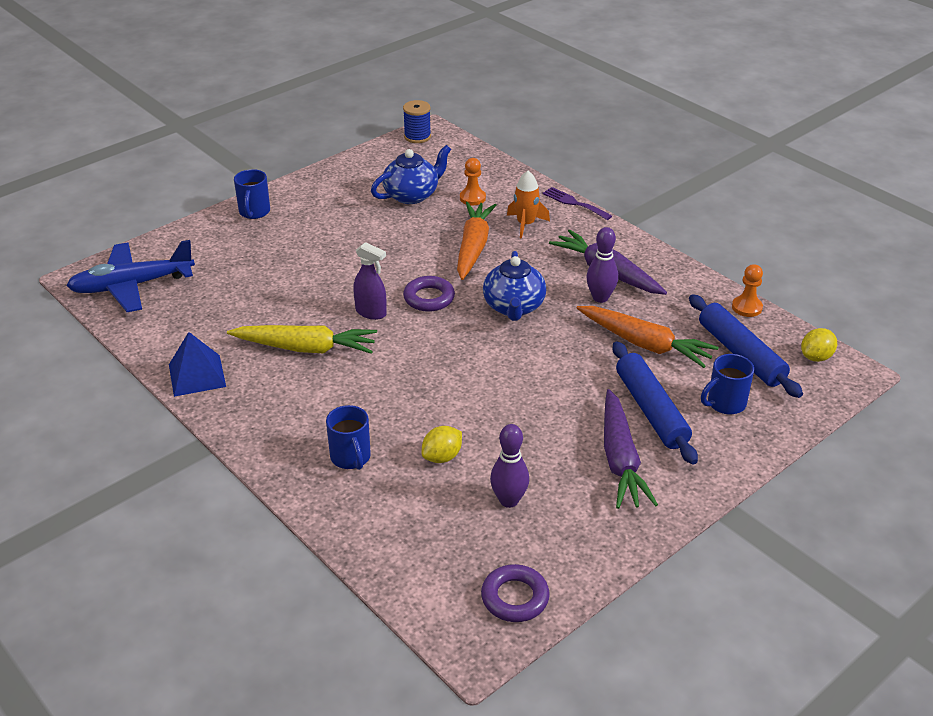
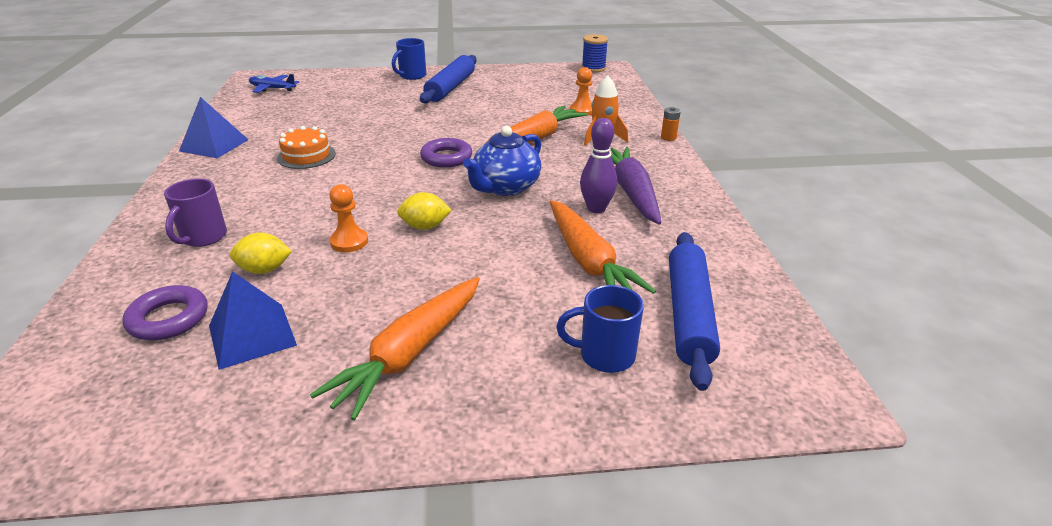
camera: 35 degrees right, 5 degrees down
(131, 286) = (272, 88): blue plane -> blue plane, size x0.52
(305, 348) = (306, 156): yellow carrot -> orange cake
(351, 458) = (203, 237): blue mug -> purple mug
(371, 312) = (389, 151): purple spray bottle -> none
(412, 195) = (536, 96): blue teapot -> none
(509, 500) = (252, 335): purple bowling pin -> blue pyramid
(515, 598) = (96, 434): purple ring -> purple ring (168, 319)
(574, 203) = (668, 137): purple fork -> orange battery
(620, 459) = (410, 353): purple carrot -> orange carrot
(651, 410) = (511, 322): blue rolling pin -> blue rolling pin (451, 87)
(747, 307) = (752, 274): orange pawn -> orange pawn (349, 242)
(816, 357) = (789, 359): yellow lemon -> yellow lemon (425, 227)

